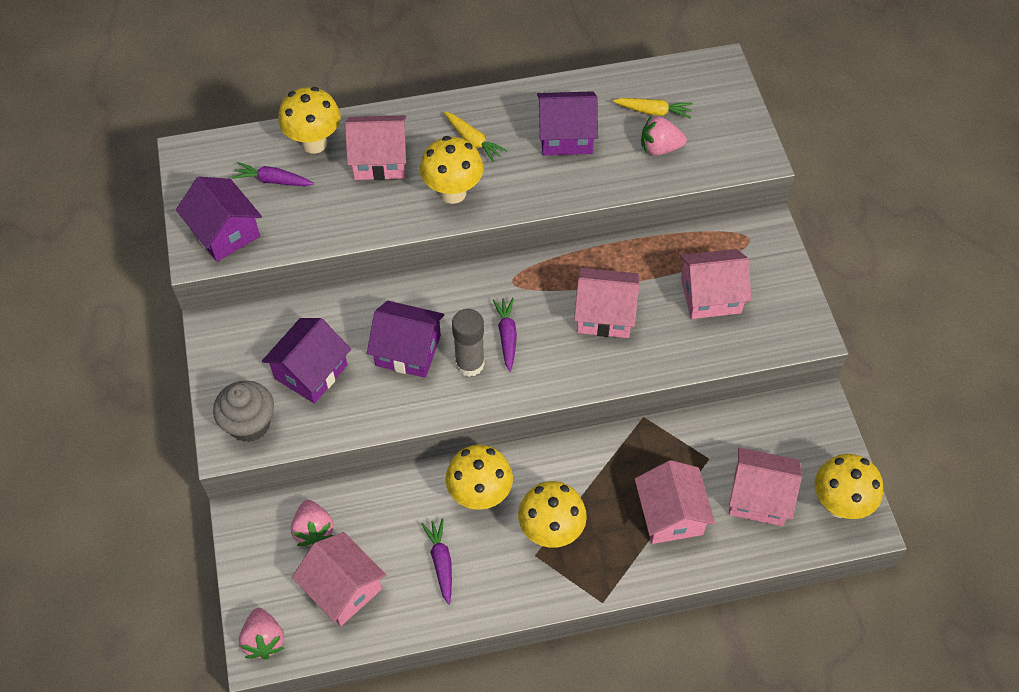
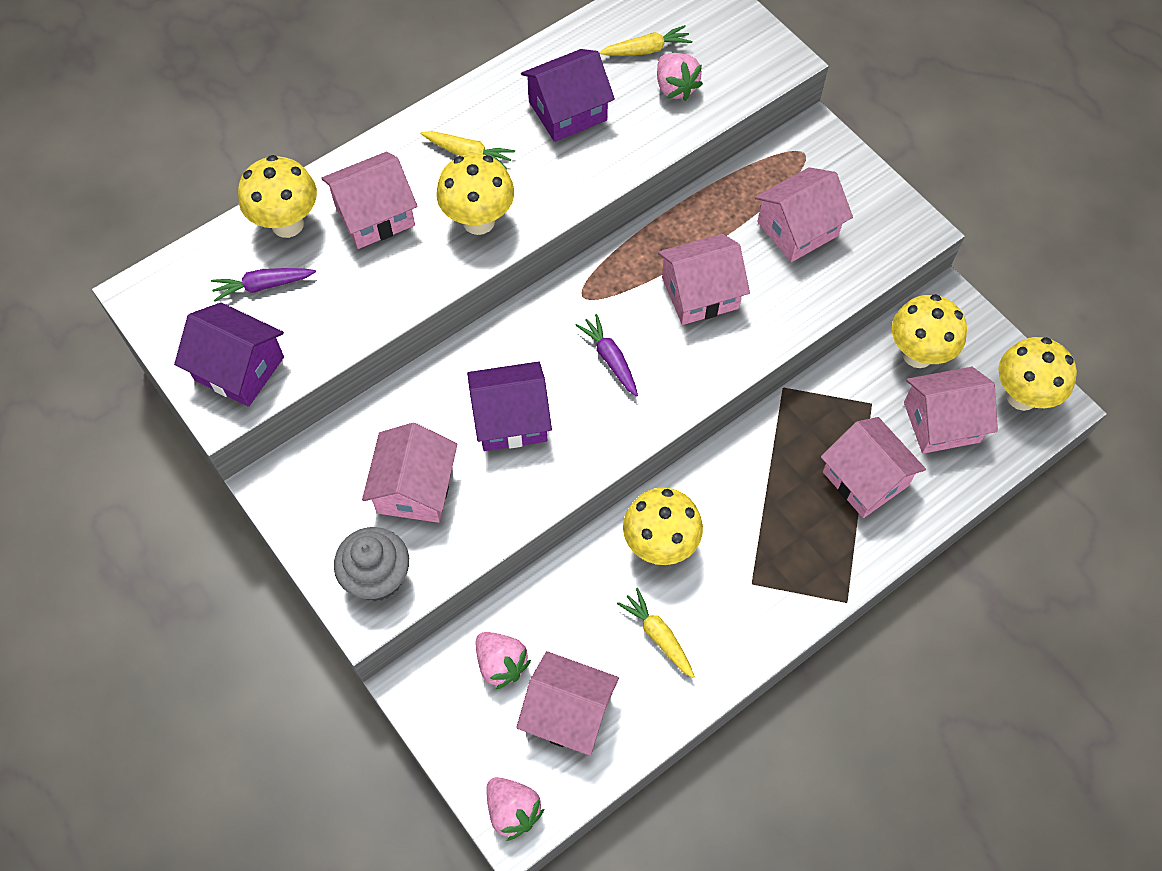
camera: 25 degrees left, 5 degrees up
(310, 372) = (415, 488): purple house -> pink house
(441, 562) = (658, 635): purple carrot -> yellow carrot
(469, 364) = (587, 406): grey glue stick -> none
(551, 532) = (755, 551): yellow mushroom -> yellow mushroom (917, 354)
(660, 148) = (675, 87): pink strawberry -> pink strawberry turned 90 degrees counterclockwise

